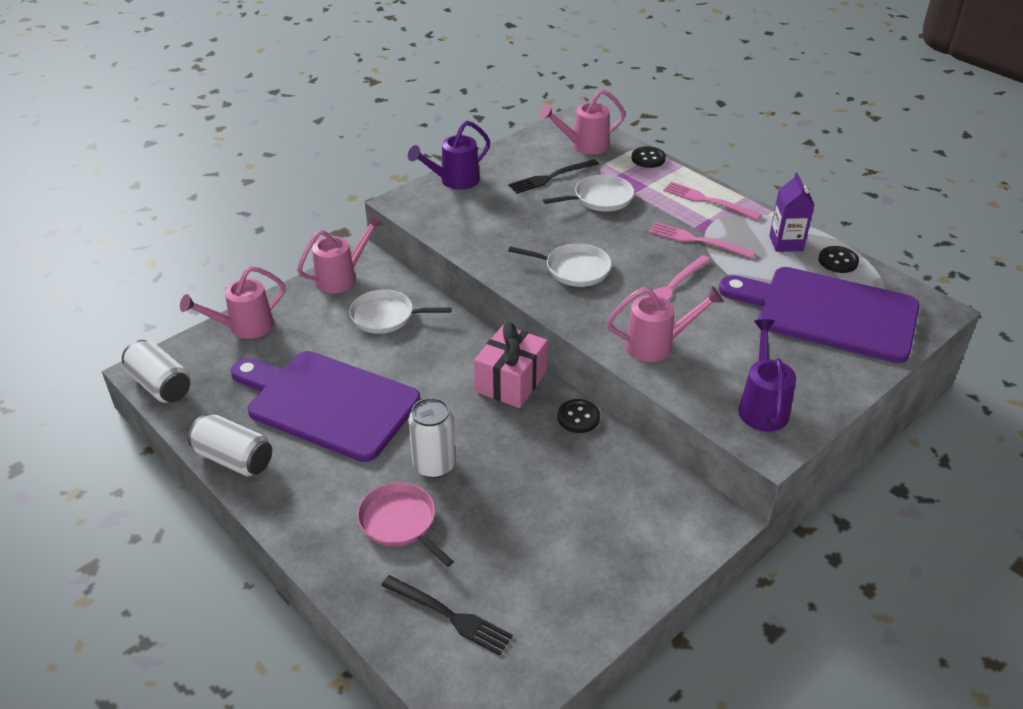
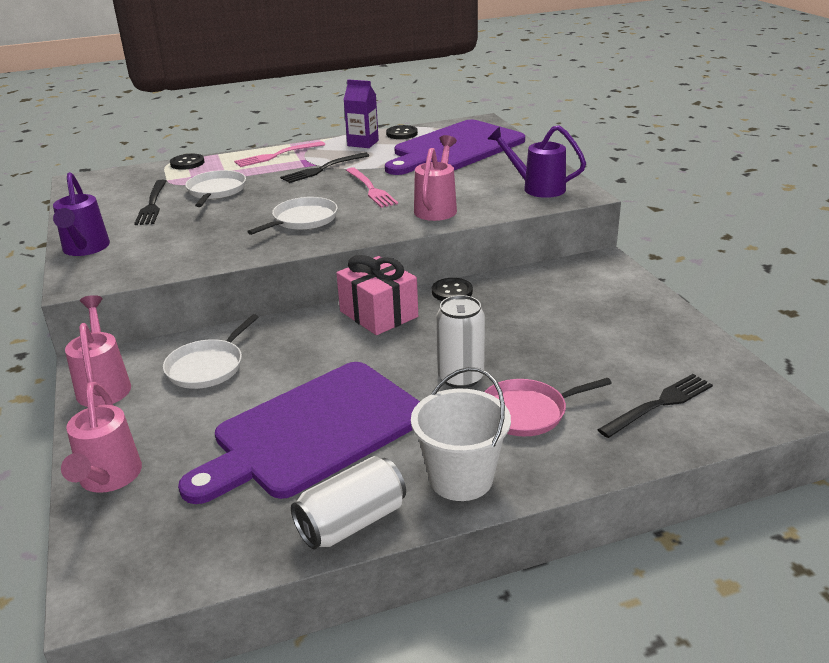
camera: 65 degrees left, 10 degrees down
(160, 385) = (146, 579): white can -> none
(298, 503) = (461, 478): none -> white bucket
(584, 146) = (126, 182): pink watering can -> none
(696, 240) = (323, 169): pink fork -> black fork

